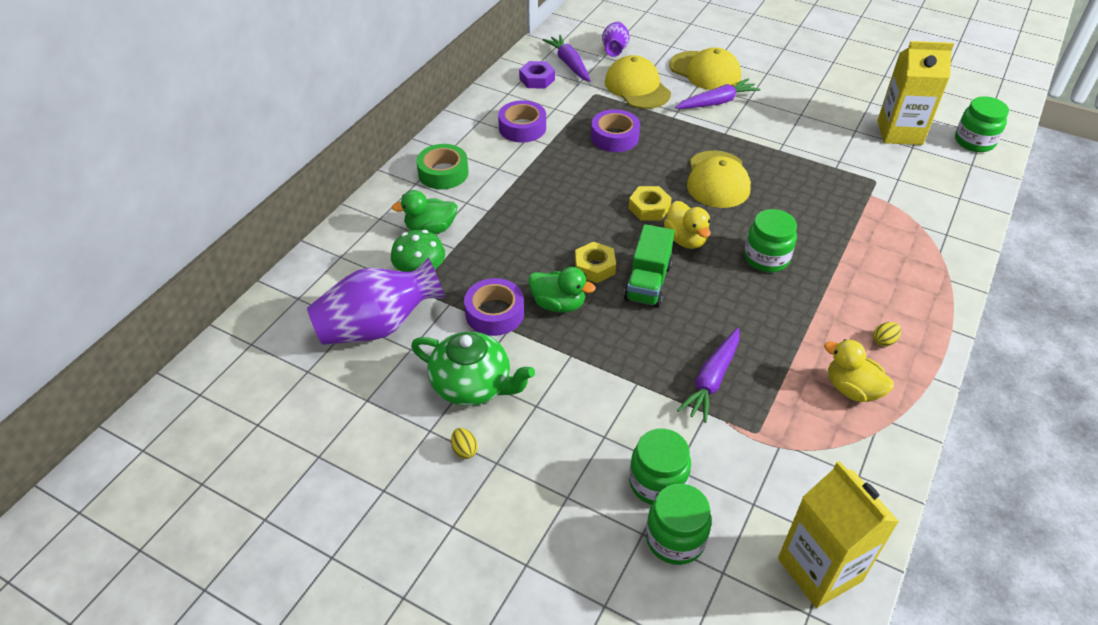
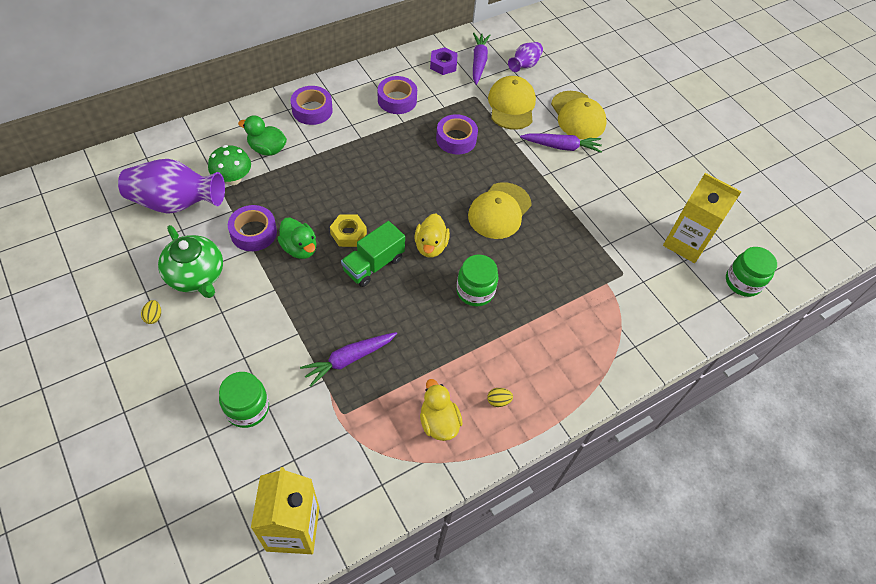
camera: 25 degrees right, 10 degrees up
(443, 173) = (312, 110): green tape -> purple tape
(649, 208) = (428, 208): yellow nut -> none
(675, 539) = (224, 451): green jar -> none

